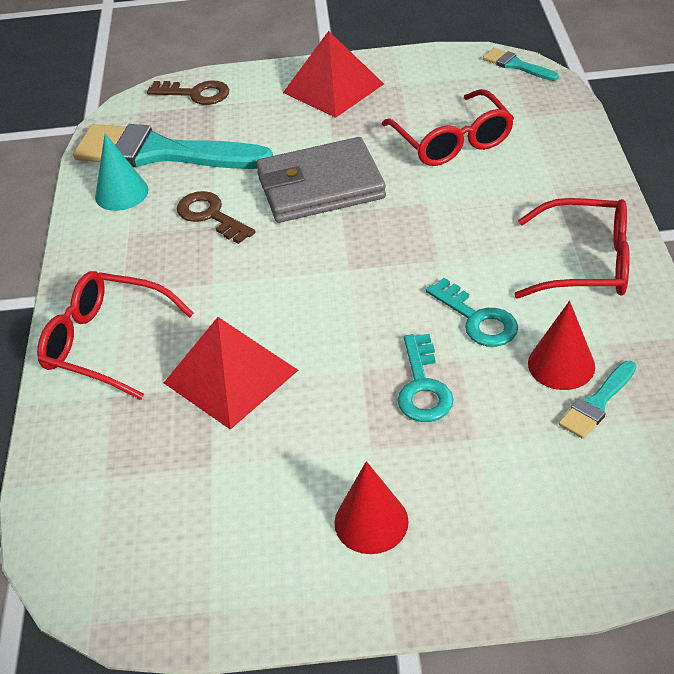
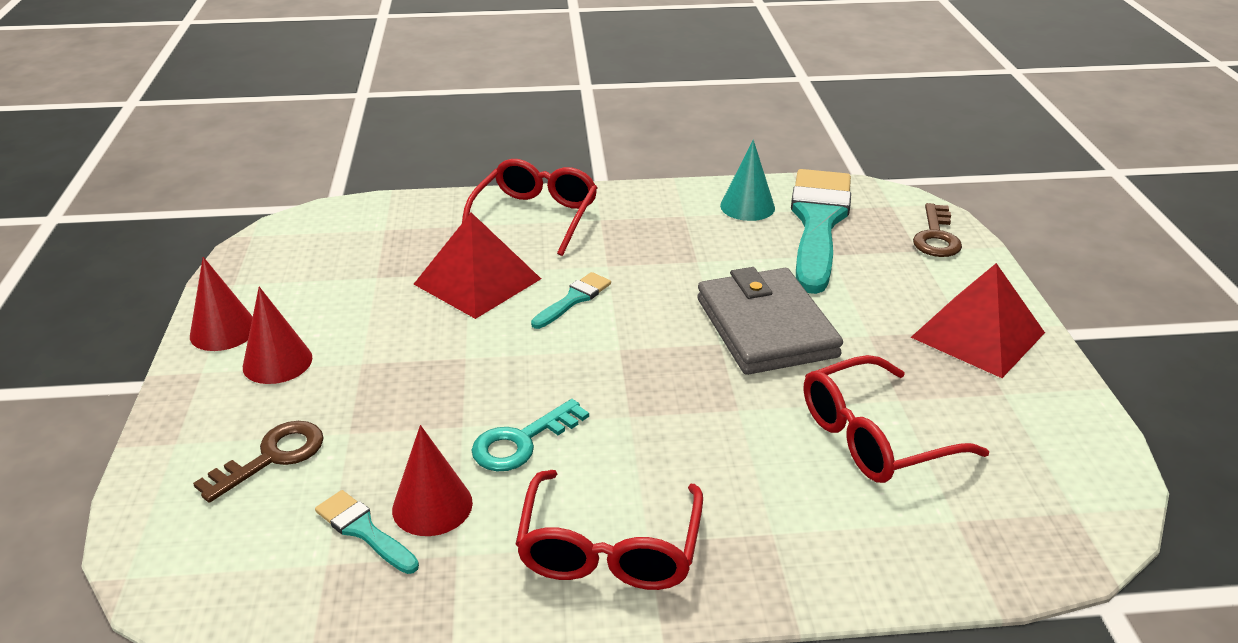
camera: 85 degrees right, 10 degrees down
(211, 216) = (711, 258): brown key -> brown key (272, 457)
(311, 591) = (223, 331): none -> red cone
(423, 386) = (430, 397): turquoise key -> none
(516, 65) = (1101, 518): turquoise brush -> turquoise brush (573, 299)

